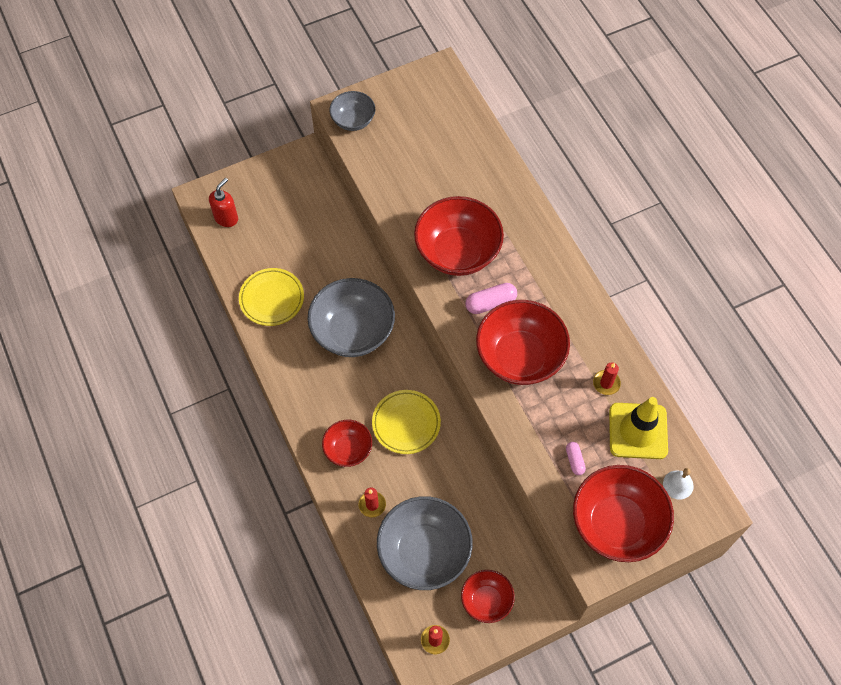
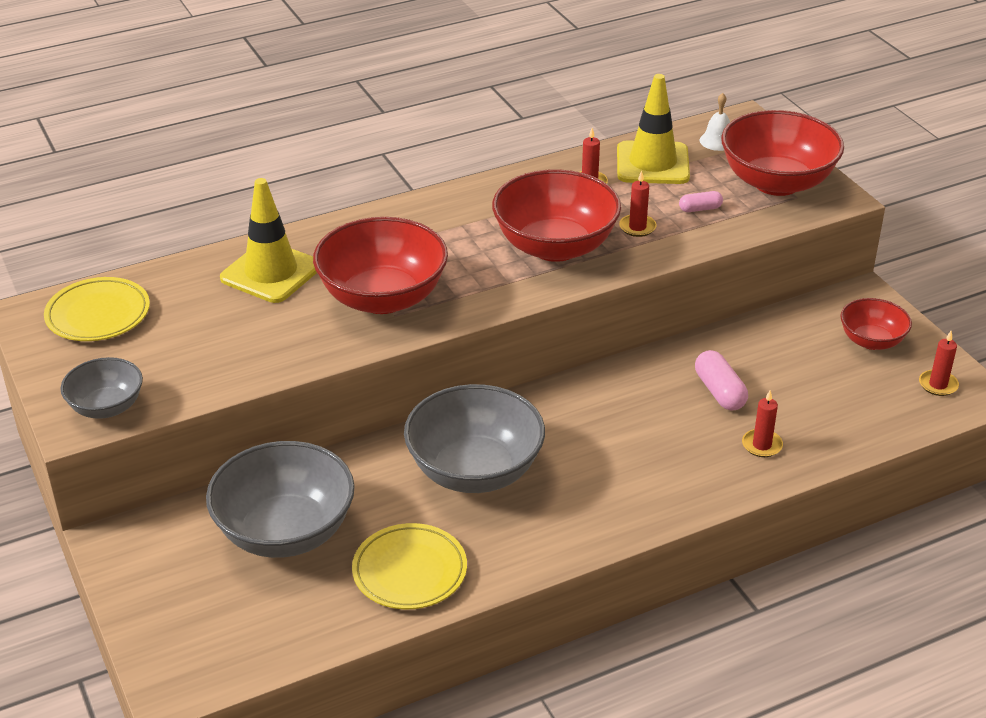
camera: 90 degrees left, 25 degrees down
(226, 218) = (230, 644): red soap dispenser -> none
(348, 449) = (678, 472): red bowl -> none
(406, 423) = (629, 413): yellow plate -> yellow plate (98, 315)
(424, 552) = (820, 394): grey bowl -> grey bowl (285, 532)
(484, 187) = (271, 272): none -> yellow traffic cone
(490, 303) = (471, 269): pink capsule -> pink capsule (719, 392)
(547, 413) = (637, 227): none -> red candle

